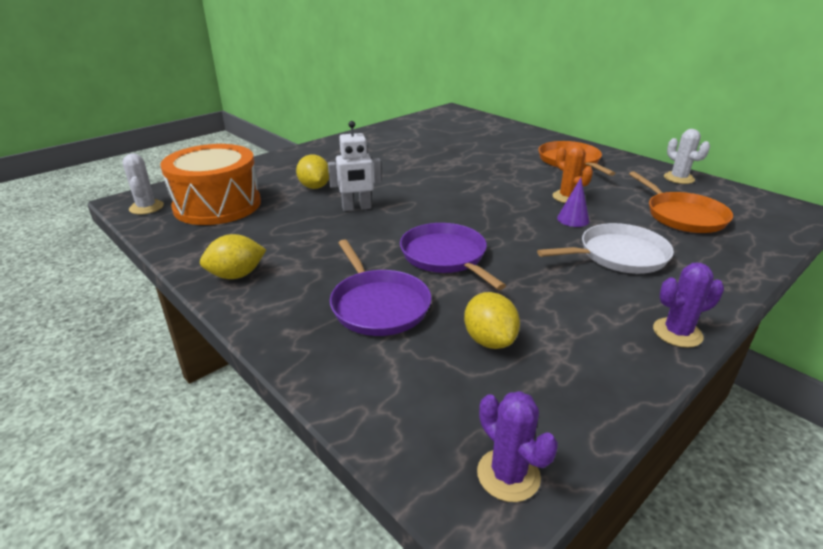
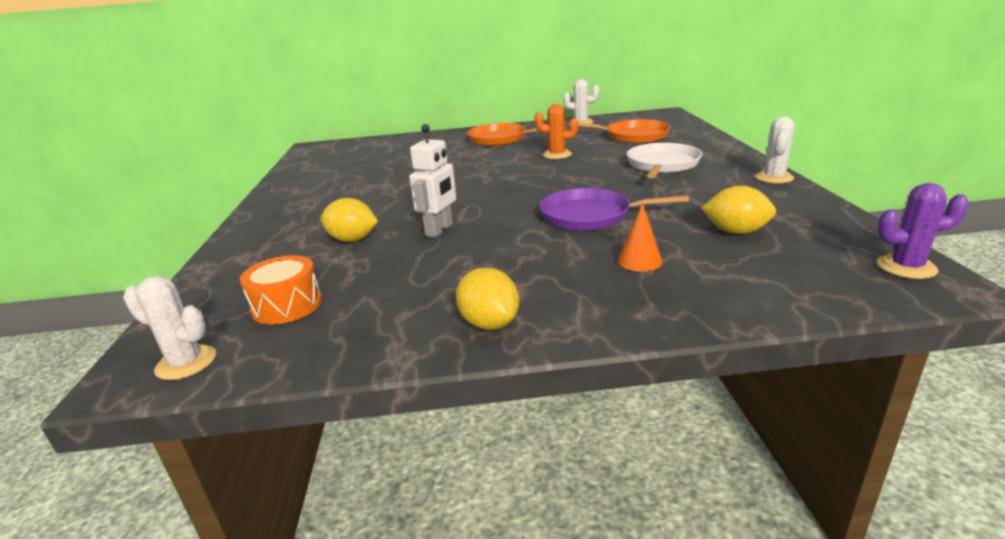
camera: 50 degrees left, 5 degrees down
(217, 205) = (287, 305): orange drum -> orange drum, size x0.53
(236, 275) = (489, 323): yellow lemon -> yellow lemon turned 45 degrees counterclockwise
(378, 305) = (639, 261): purple pan -> orange cone
(573, 219) = (593, 162): purple cone -> none
(677, 333) = (774, 178): purple cactus -> white cactus

